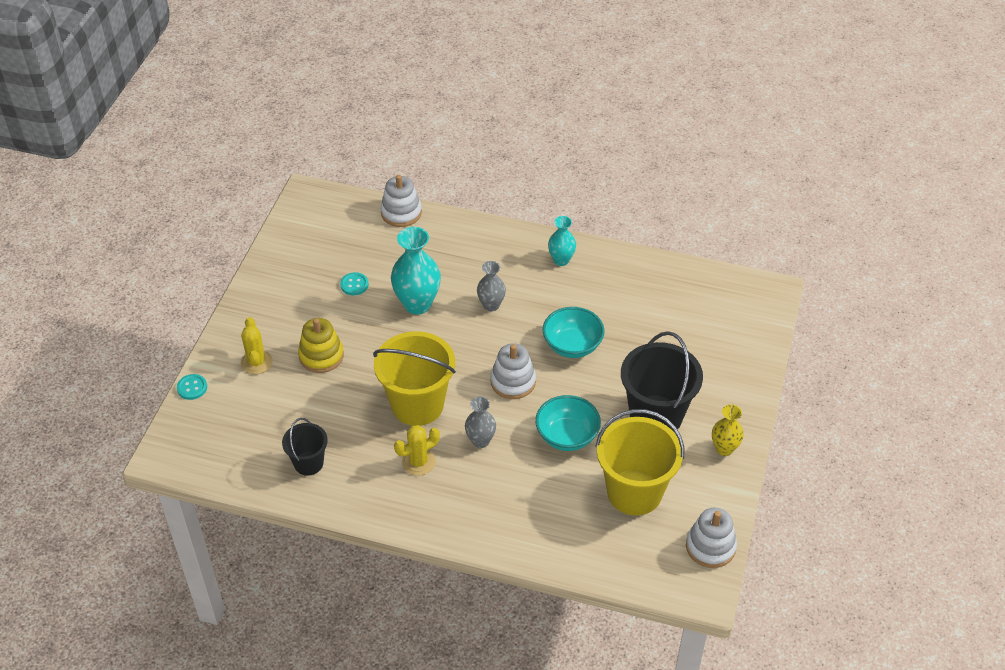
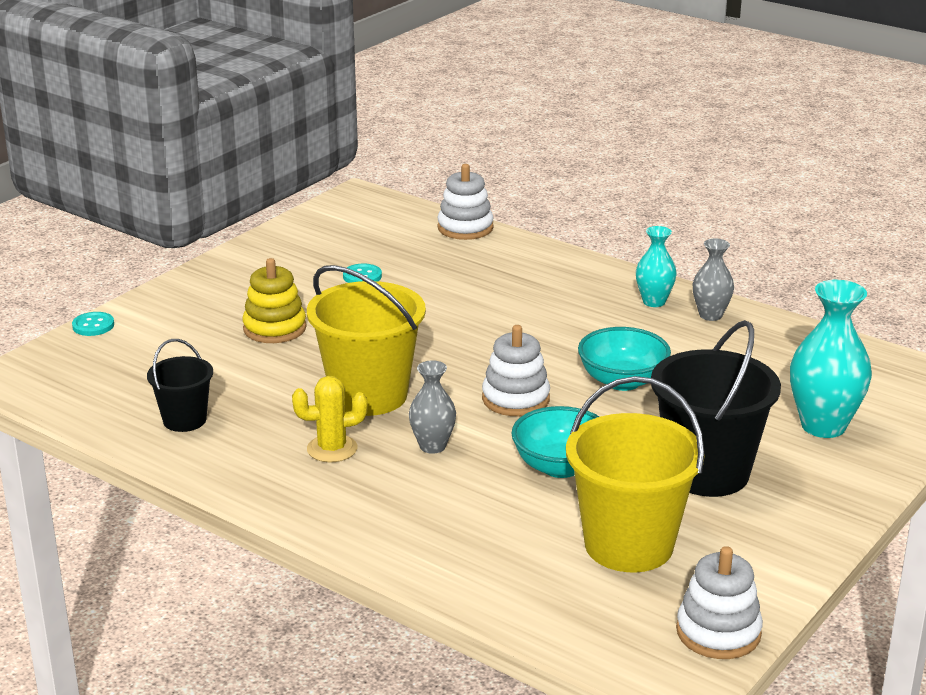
camera: 20 degrees right, 20 degrees down
(256, 362) = (189, 319): yellow cactus -> none
(417, 304) = (432, 306): turquoise vase -> turquoise vase (823, 426)
(491, 305) = (531, 324): grey vase -> grey vase (710, 315)
(724, 448) = (798, 528): yellow vase -> none

